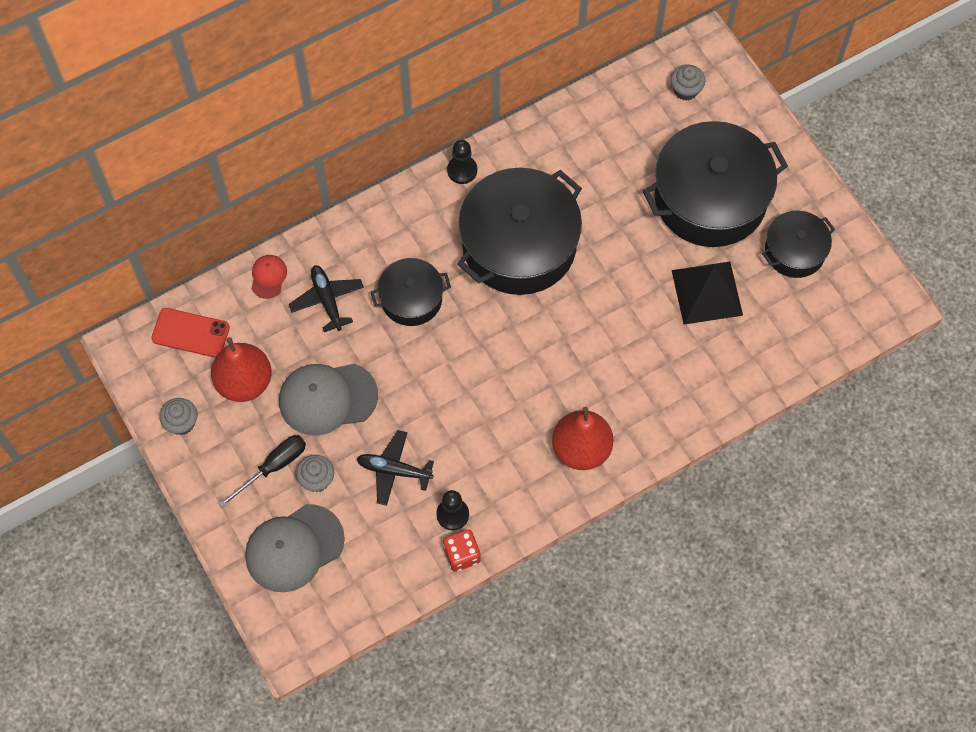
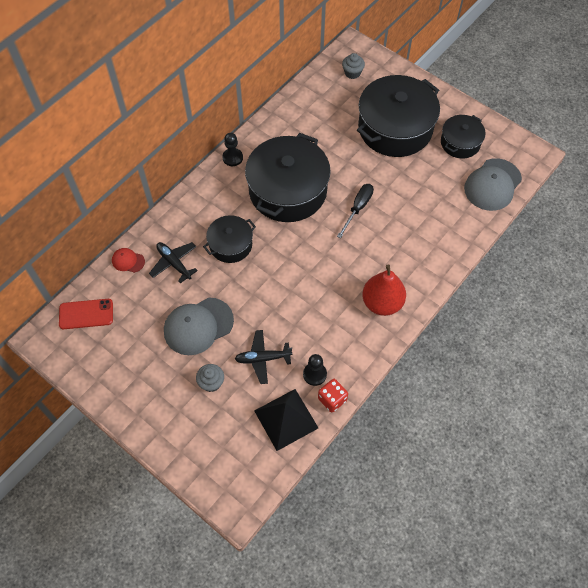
camera: 20 degrees left, 5 degrees down
(181, 423) = (100, 376): grey cupcake -> none
(244, 382) = (136, 334): red pear -> none
(268, 277) = (128, 261): red cap -> red cap turned 60 degrees counterclockwise
(273, 467) = (177, 384): black screwdriver -> black screwdriver (358, 208)
(294, 548) = (213, 435): grey cap -> grey cap (492, 185)
(706, 292) = (418, 182): black pyramid -> black pyramid (286, 419)

